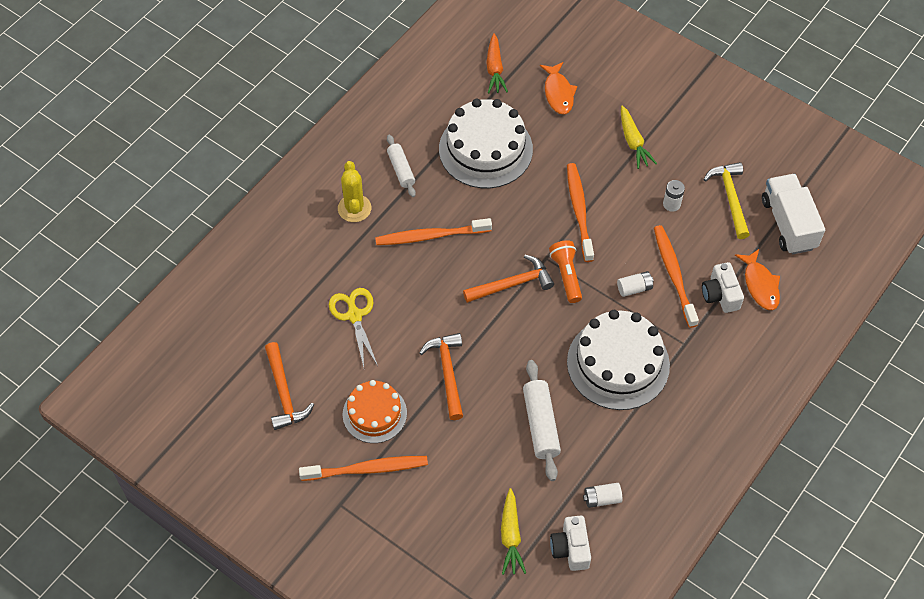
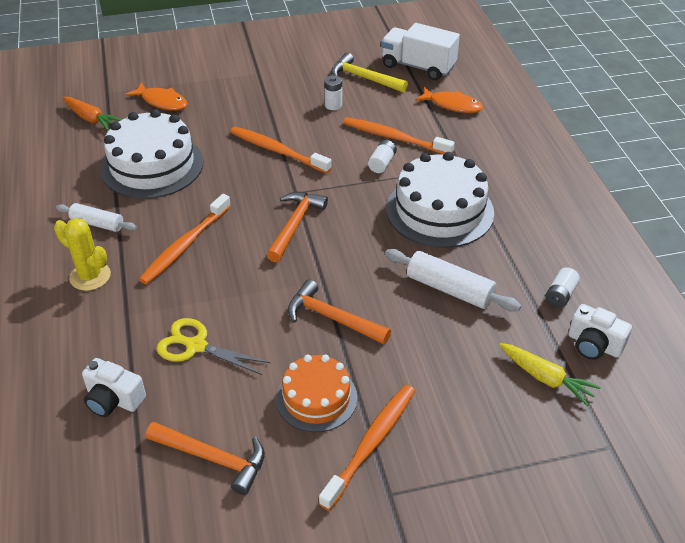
camera: 50 degrees left, 15 degrees down
(566, 275) = (325, 191): orange flashlight -> none
(633, 142) = (257, 92): yellow carrot -> none
(720, 295) = (439, 126): white camera -> white camera (113, 399)

